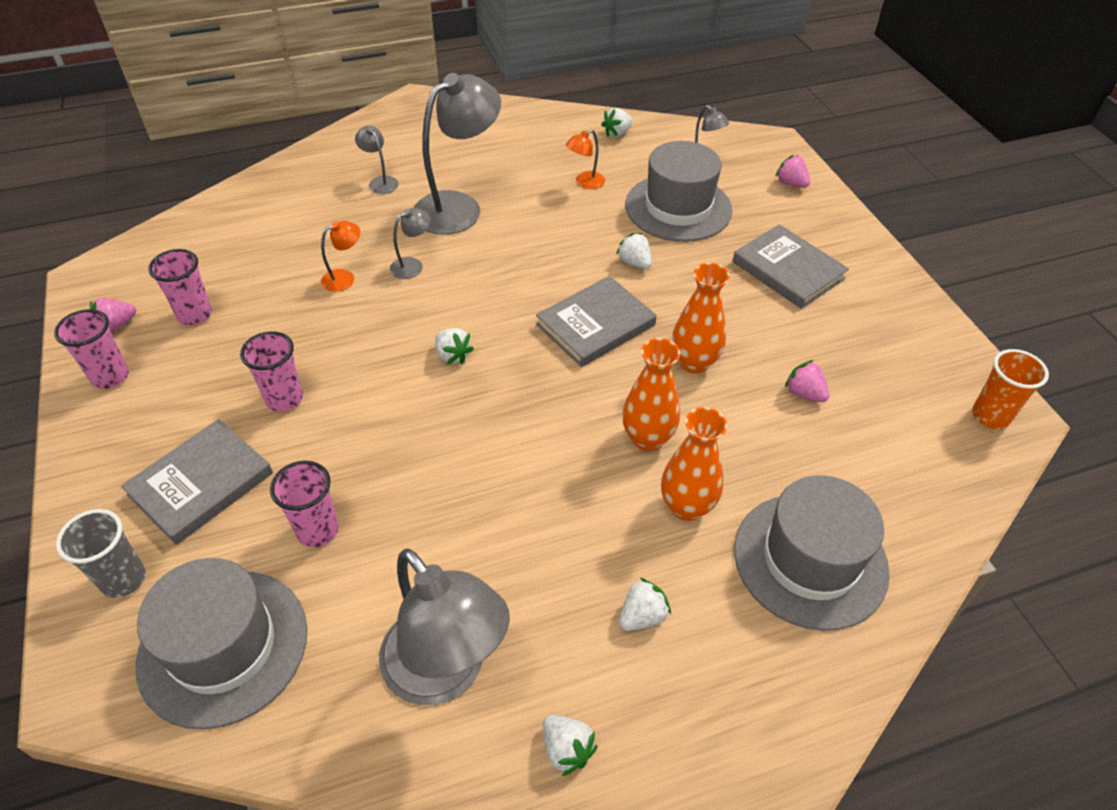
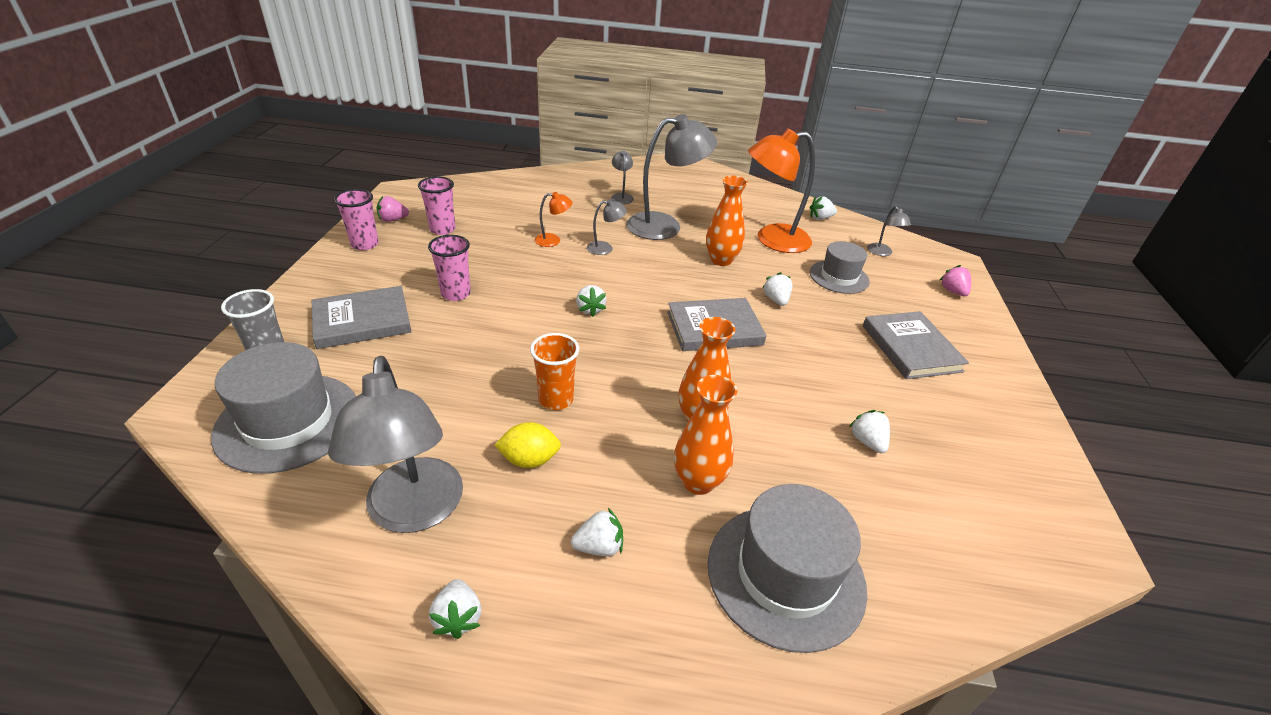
camera: 25 degrees right, 10 degrees down
(317, 530) = (409, 378): pink cup -> none
(516, 561) = (529, 459): none -> yellow lemon
(585, 183) = (772, 240): orange lamp -> orange lamp, size x2.23
(678, 207) = (839, 277): grey hat -> grey hat, size x0.63
(694, 363) = (779, 382): orange vase -> orange vase (721, 260)
(804, 393) = (867, 441): pink strawberry -> white strawberry
(990, 416) = (1059, 536): orange cup -> orange cup (556, 399)

